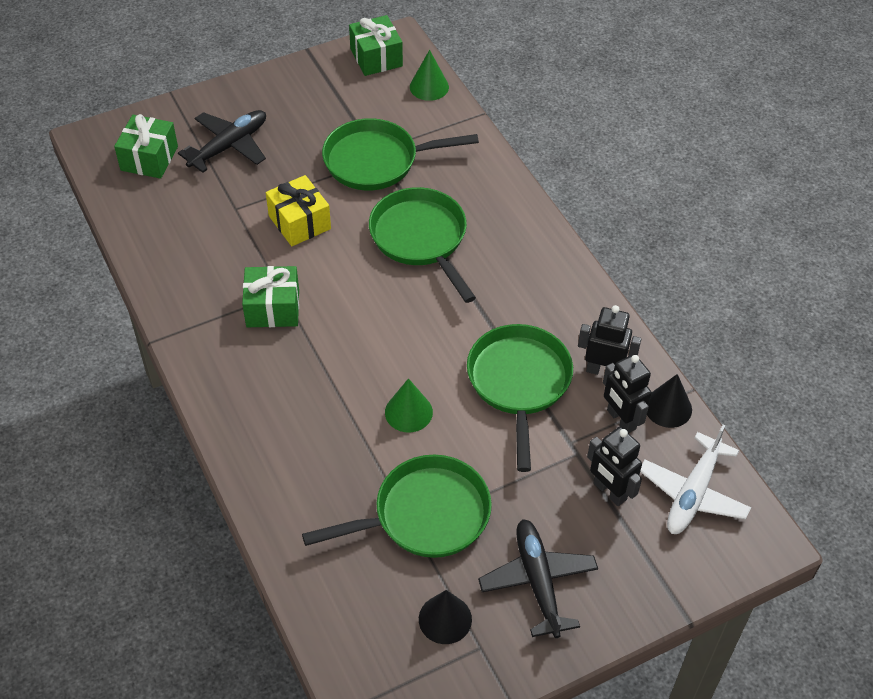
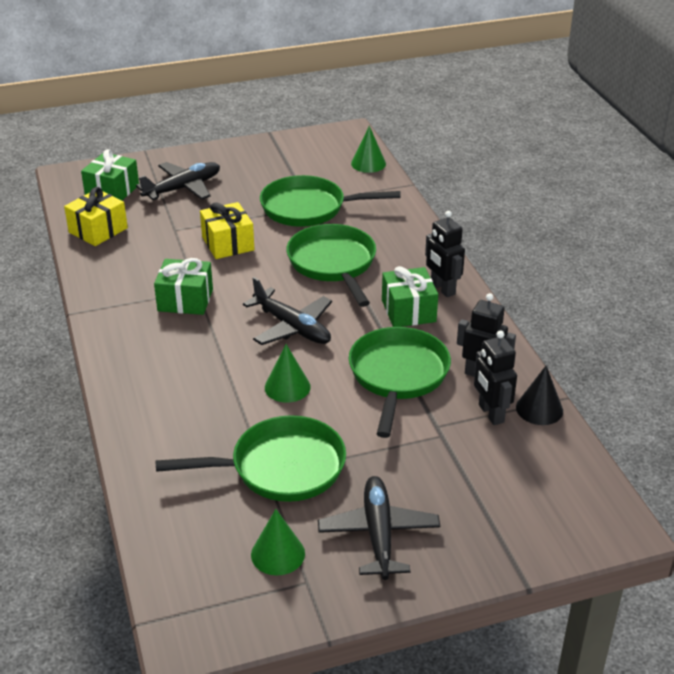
camera: 10 degrees right, 15 degrees down
(149, 219) = (98, 230): none -> yellow gift
(376, 57) = (327, 141): green gift -> green gift (408, 311)
(396, 331) = (292, 327): none -> black plane
(445, 619) = (278, 554): black cone -> green cone
(609, 491) = (467, 469): black robot -> black robot (442, 289)
(693, 493) = (551, 479): white plane -> none

